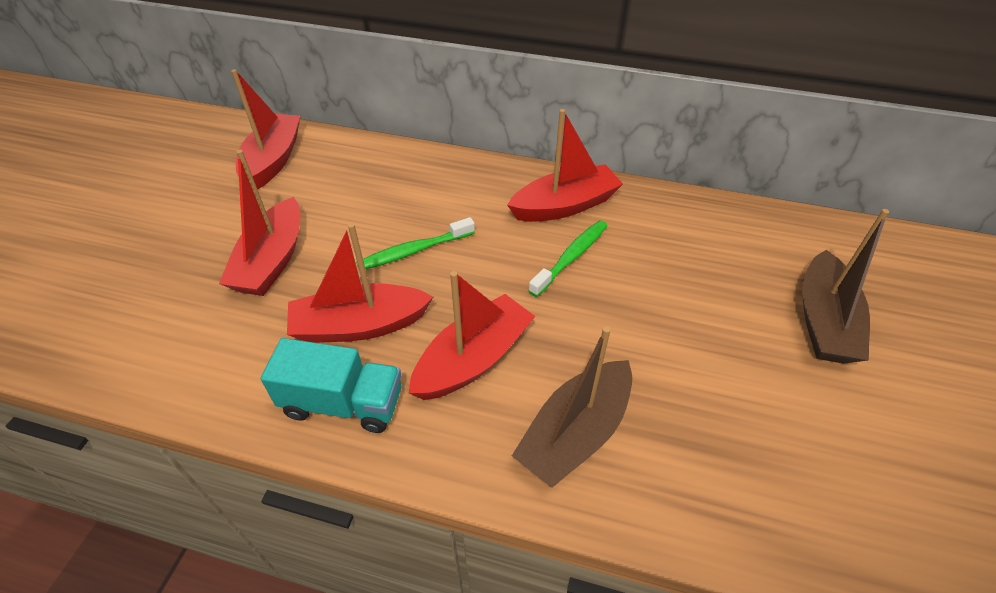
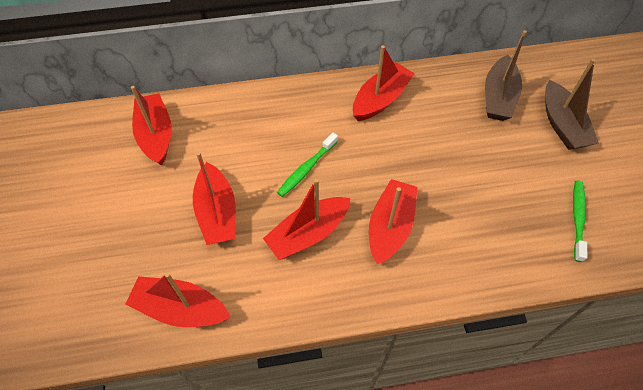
camera: 25 degrees left, 10 degrees up
(144, 350) = (180, 308): none -> red boat
(343, 403) = (333, 286): turquoise truck -> none
(571, 257) = (406, 136): green toothbrush -> green toothbrush (577, 218)
(575, 433) = (471, 246): brown boat -> brown boat (498, 97)

